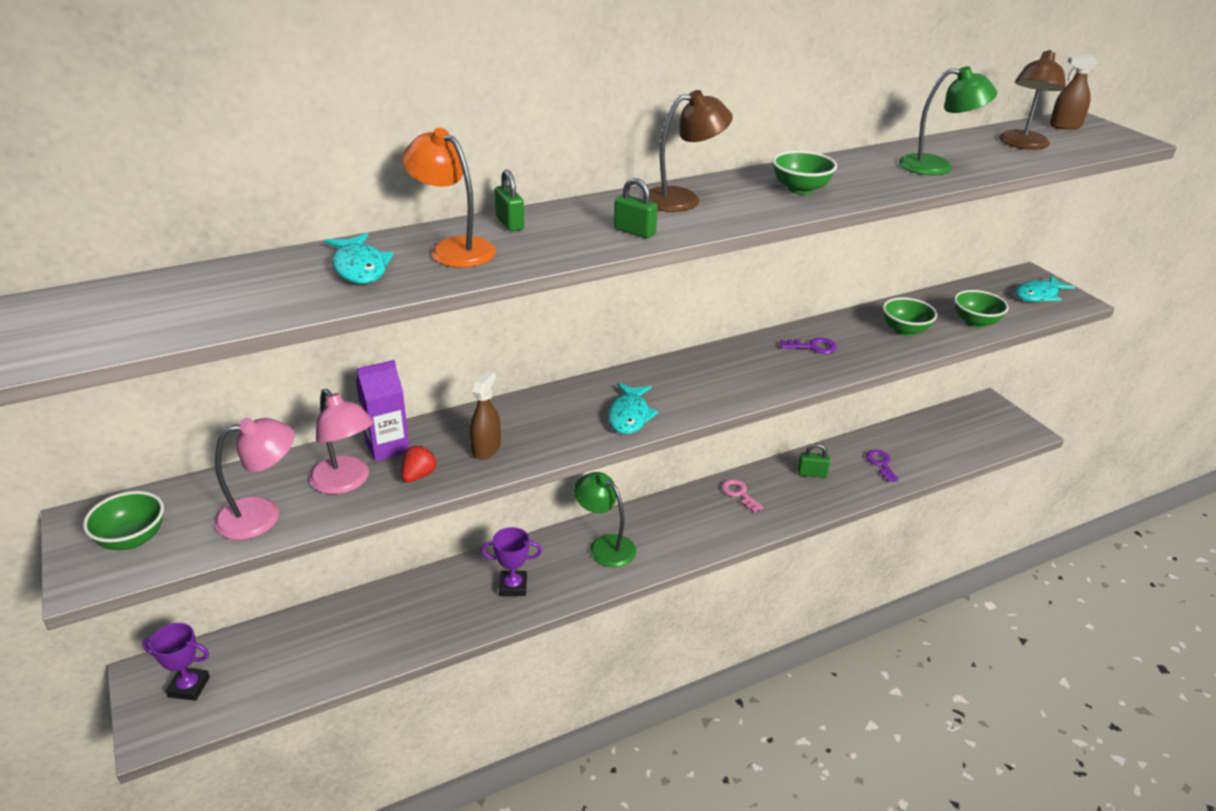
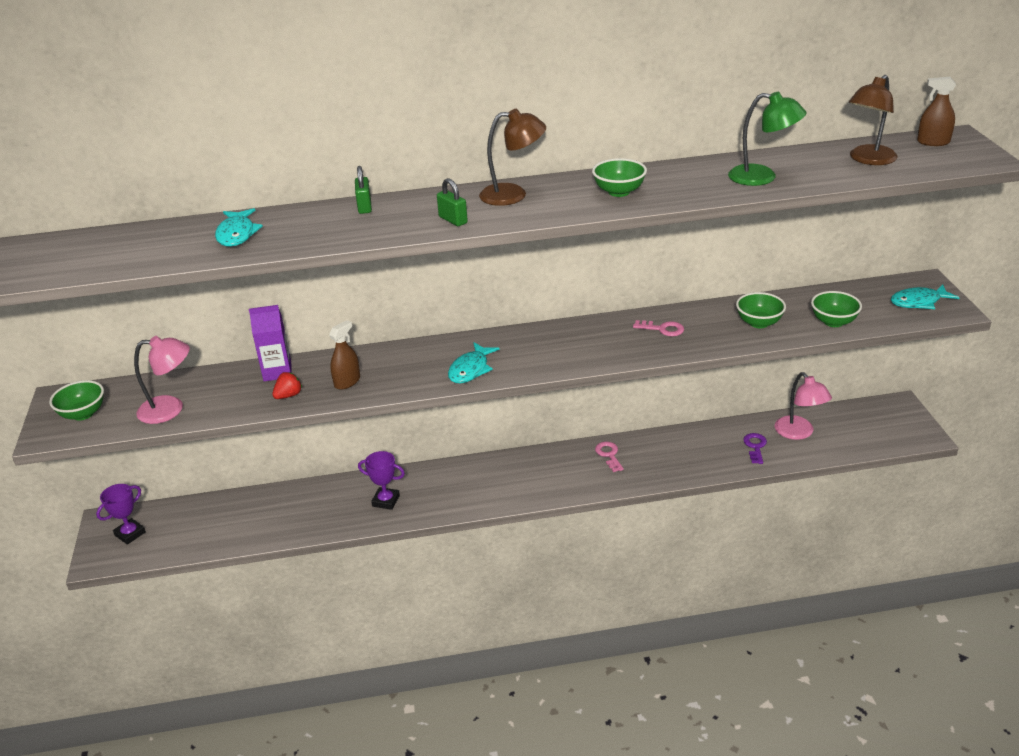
camera: 20 degrees right, 0 degrees up
(189, 687) = (130, 534): purple trophy -> purple trophy turned 75 degrees counterclockwise
(346, 482) = (236, 394): pink lamp -> pink lamp (799, 433)
(453, 249) = (310, 224): orange lamp -> none
(605, 546) = (473, 481): green lamp -> none
(812, 347) = (662, 329): purple key -> pink key
(812, 474) = (684, 447): green padlock -> none

